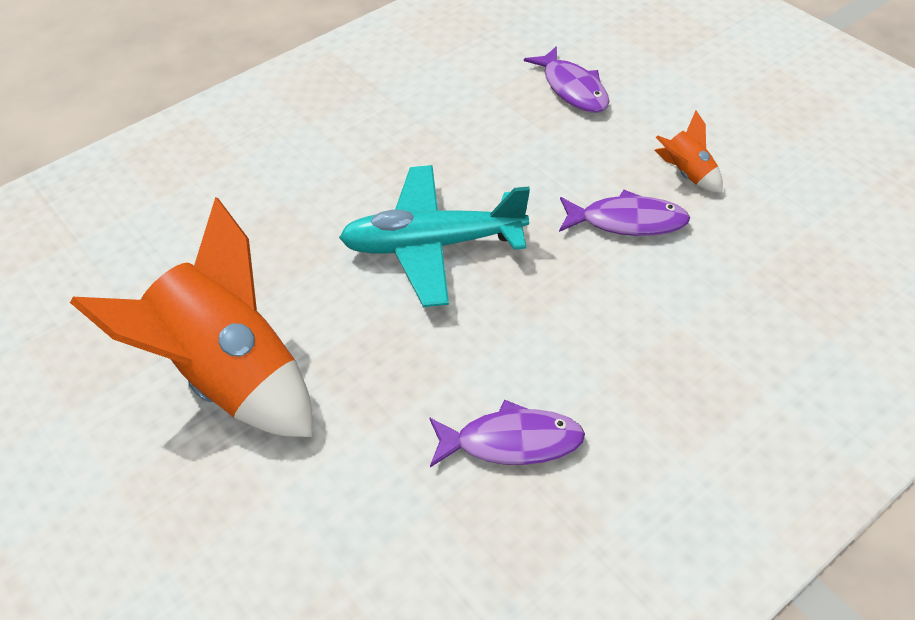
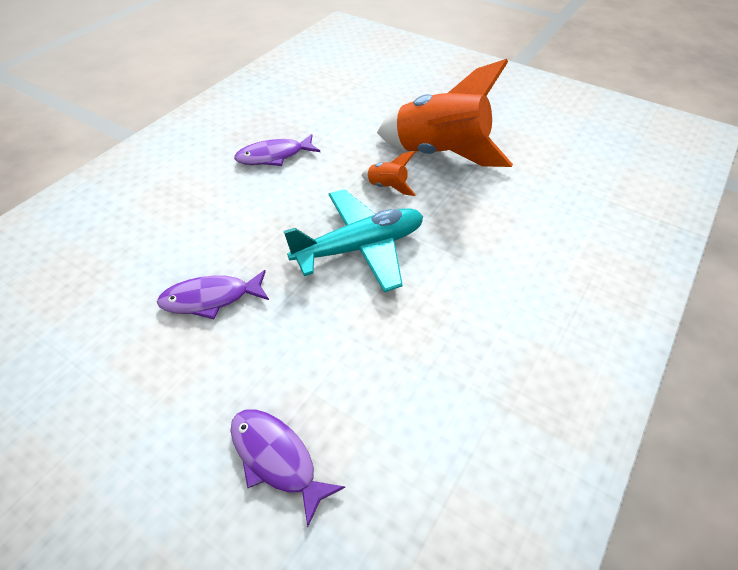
camera: 160 degrees right, 0 degrees up
(687, 174) = (153, 360): orange rocket -> orange rocket (387, 187)

